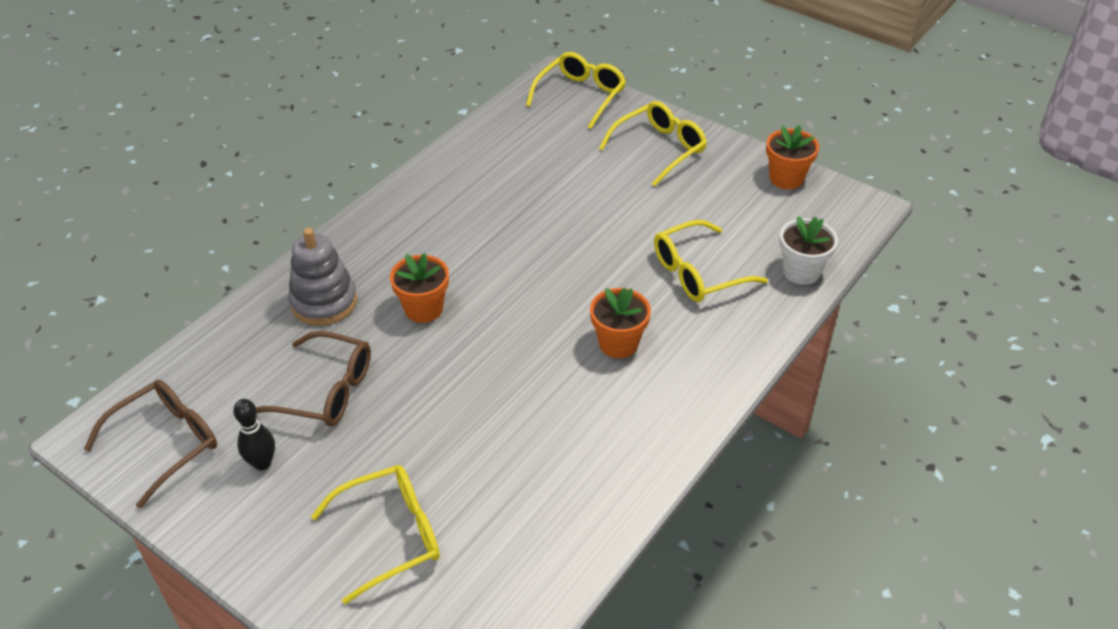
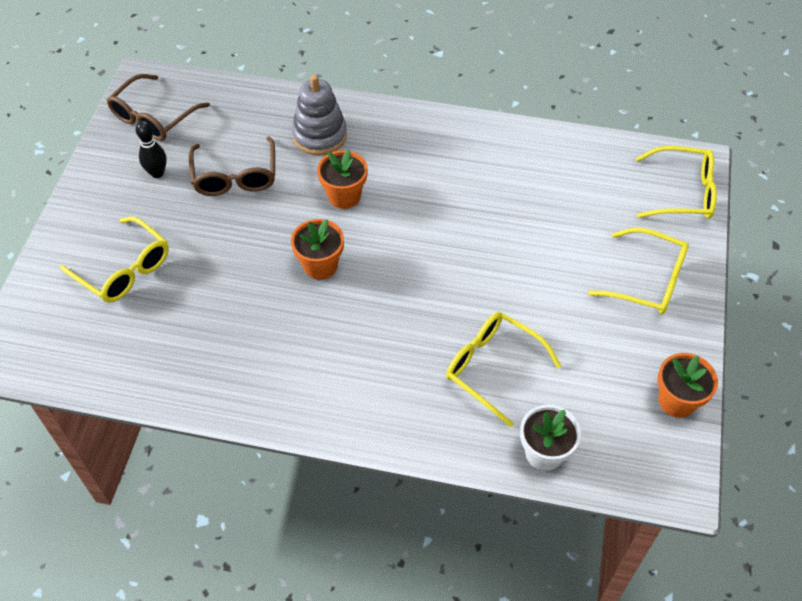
camera: 65 degrees right, 10 degrees up
(166, 443) = (153, 117): brown glasses -> brown glasses turned 105 degrees clockwise
(618, 343) = (373, 338): orange flower pot -> orange flower pot (320, 265)

